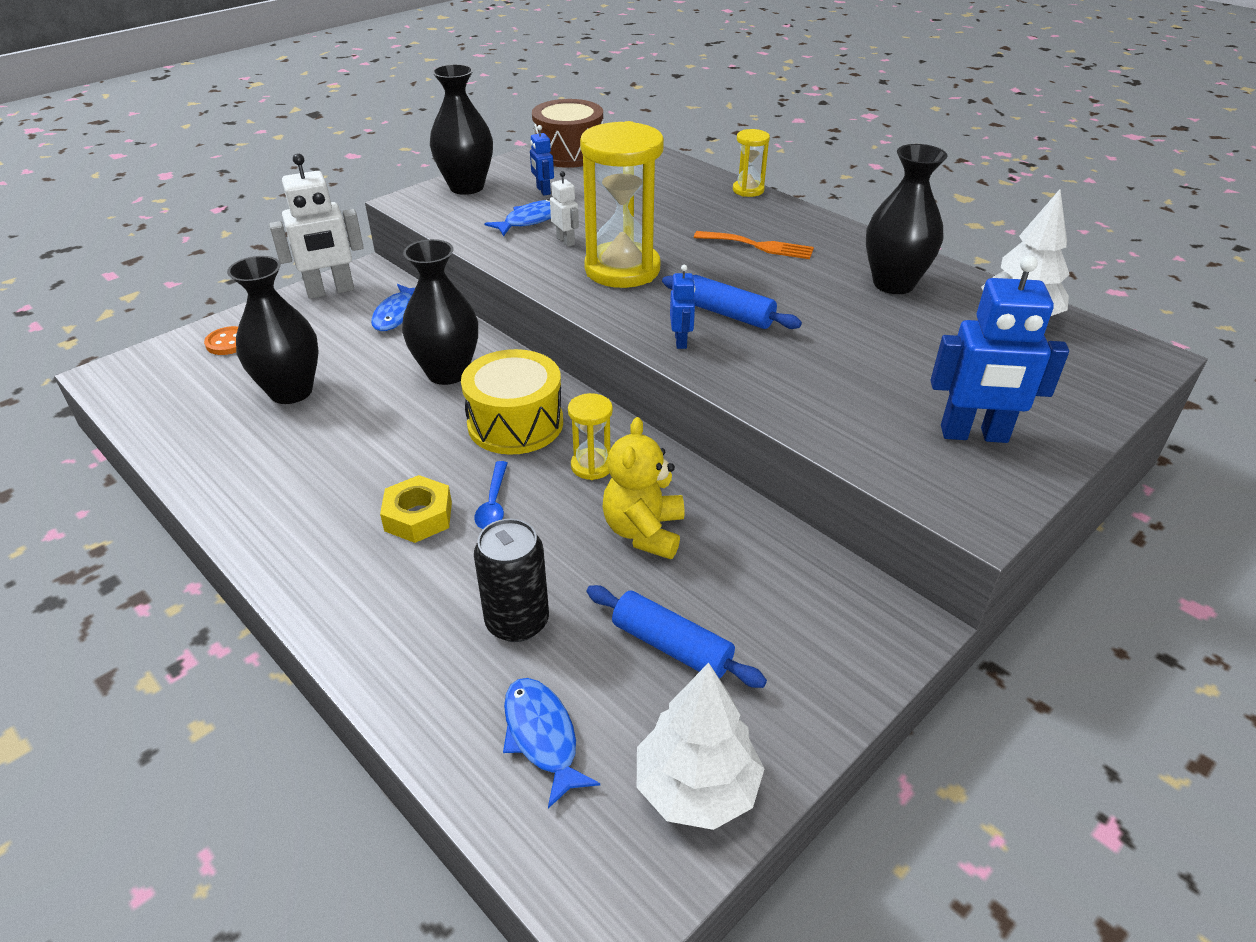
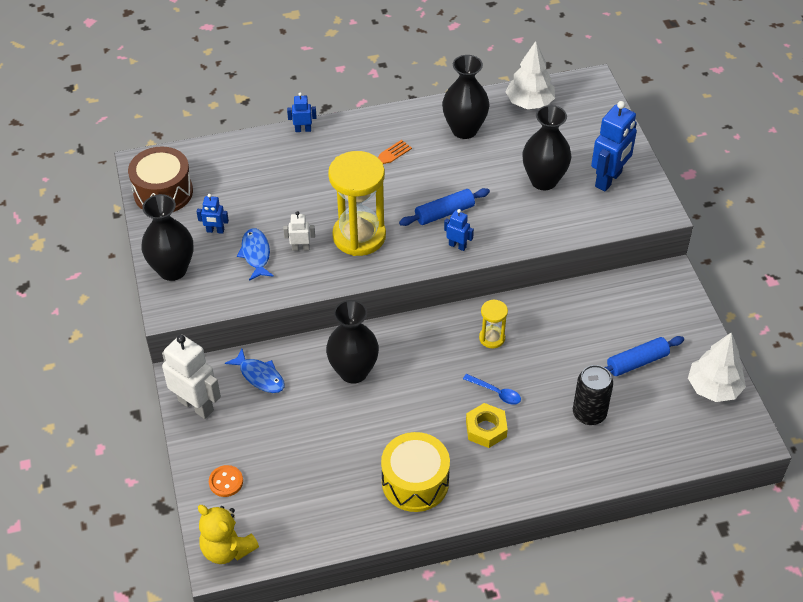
camera: 60 degrees left, 10 degrees up
(291, 391) = (317, 459): black vase -> black vase (543, 180)
(330, 291) = (196, 405): white robot -> white robot turned 60 degrees counterclockwise
(515, 423) = (430, 357): yellow drum -> yellow drum (415, 482)
(542, 737) = (661, 429): blue fish -> none
(644, 532) = (557, 339): yellow teddy bear -> yellow teddy bear (227, 549)
(748, 190) = (303, 129): yellow hourglass -> blue robot

